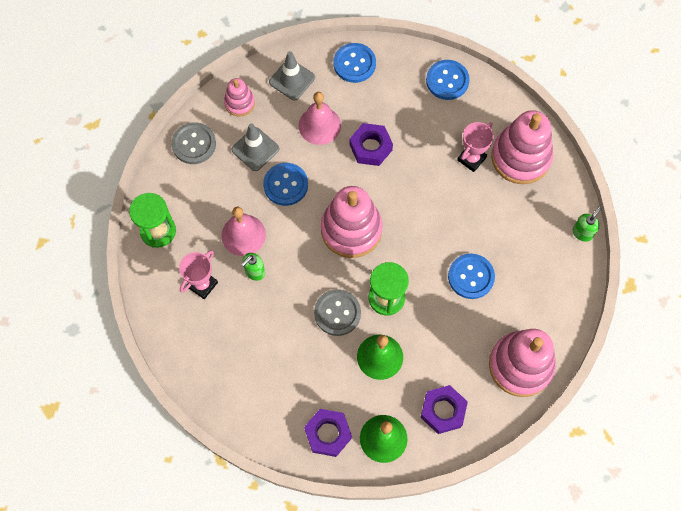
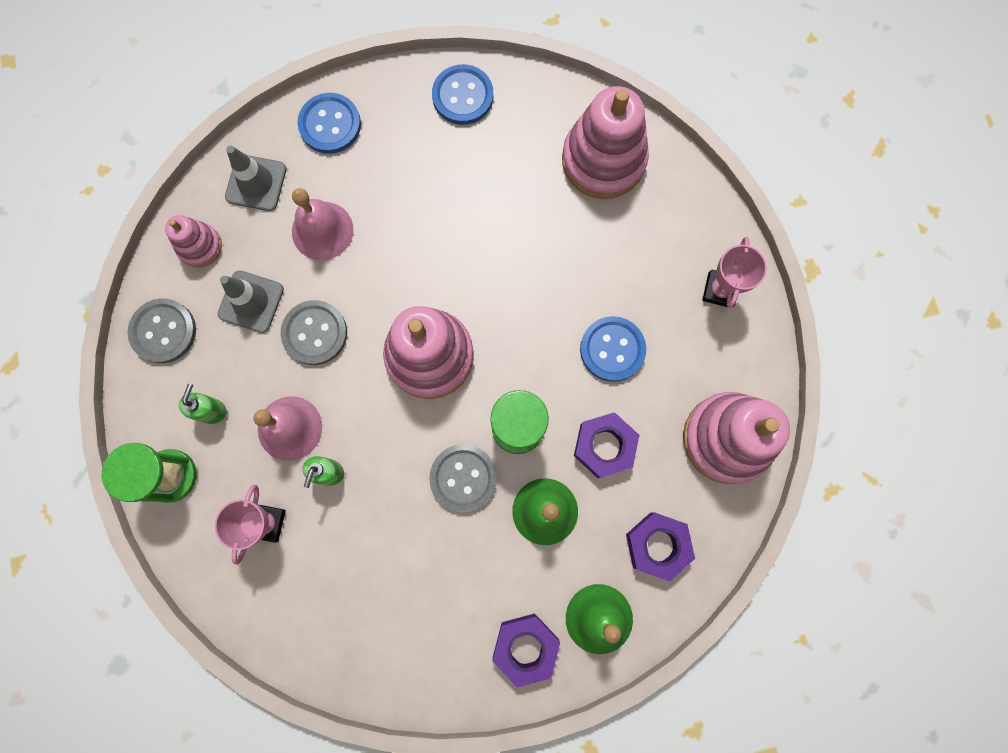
camera: 25 degrees left, 10 degrees up
(285, 185) = (315, 333): blue button -> grey button
(370, 147) = (404, 231): purple nut -> purple nut (604, 446)
(471, 159) = (541, 189): pink trophy -> pink trophy (720, 290)
(582, 233) = (725, 227): green soap dispenser -> green soap dispenser (212, 410)

